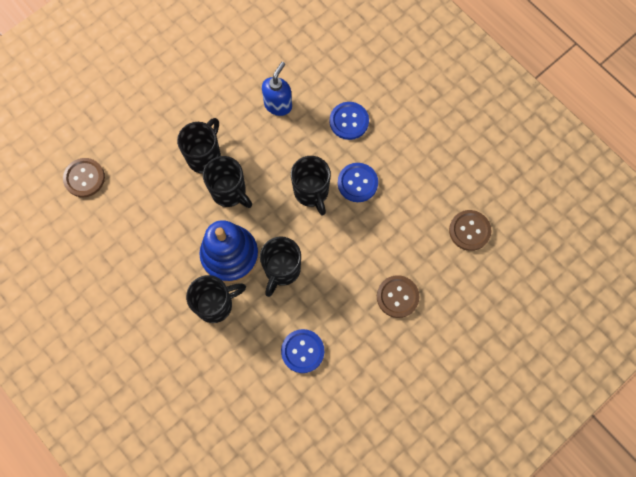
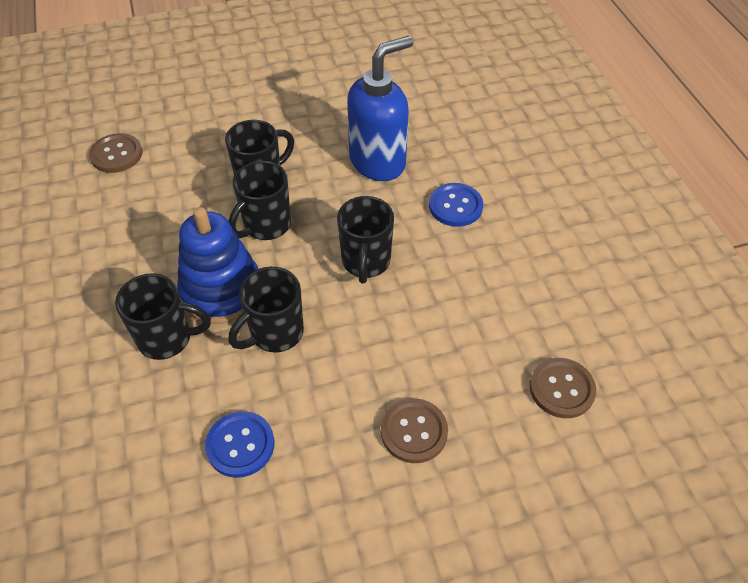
camera: 25 degrees right, 20 degrees down
(229, 192) = (266, 225): black mug -> black mug turned 60 degrees clockwise
(278, 105) = (378, 162): blue soap dispenser -> blue soap dispenser, size x1.67
(357, 183) = (431, 274): blue button -> none

